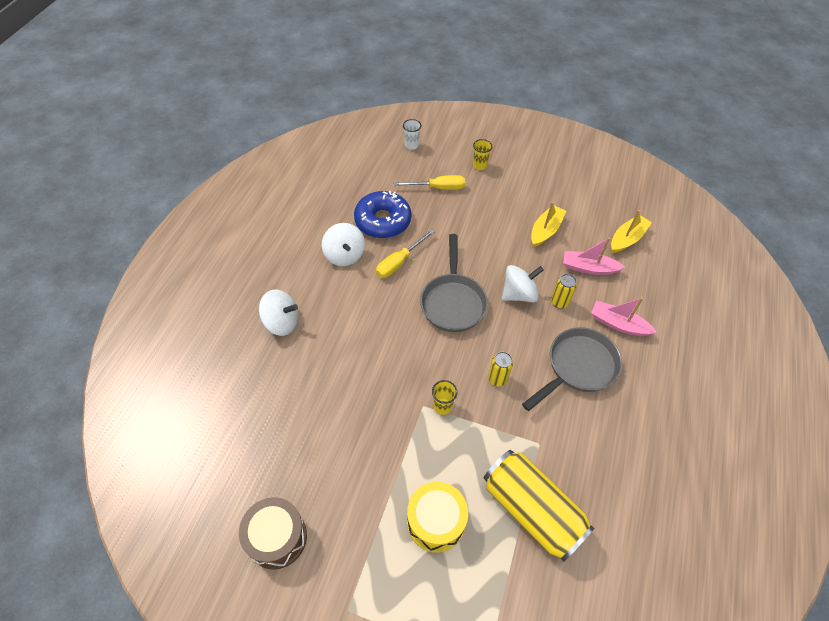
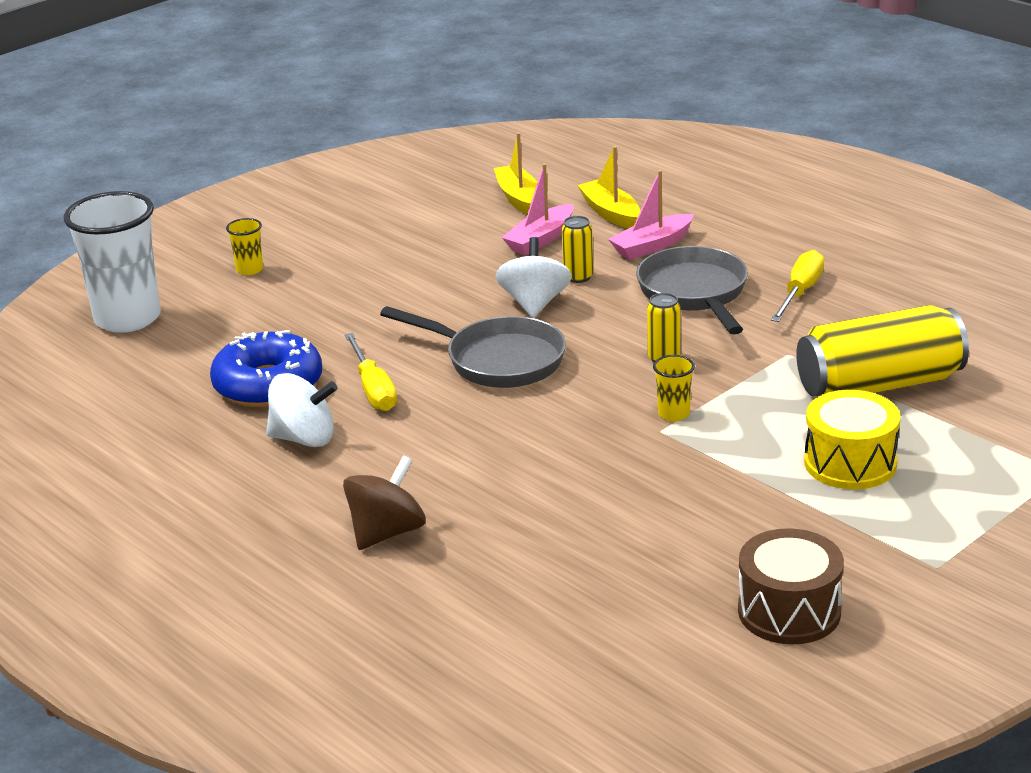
camera: 60 degrees left, 25 degrees down
(281, 322) = (387, 532): white spinning top -> brown spinning top
(411, 145) = (127, 318): white cup -> white cup, size x2.35
(438, 188) = (254, 317): yellow screwdriver -> yellow screwdriver (800, 292)
(545, 230) = (440, 252): yellow boat -> yellow boat (611, 213)

